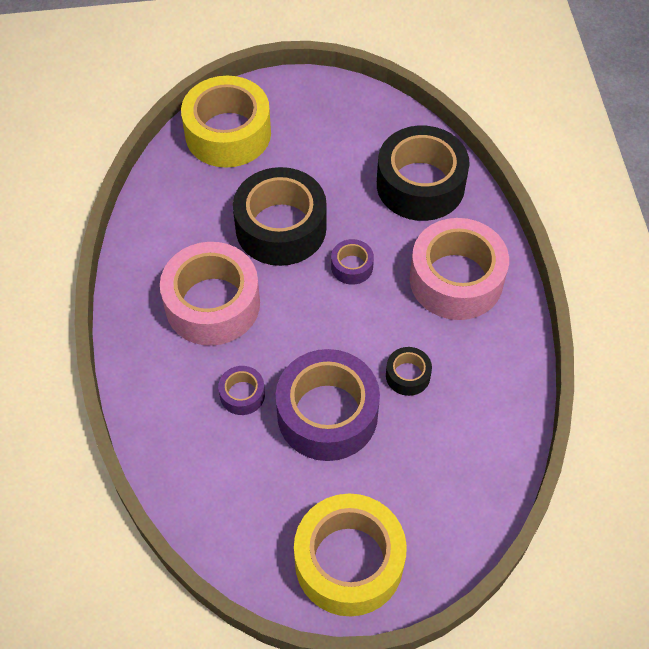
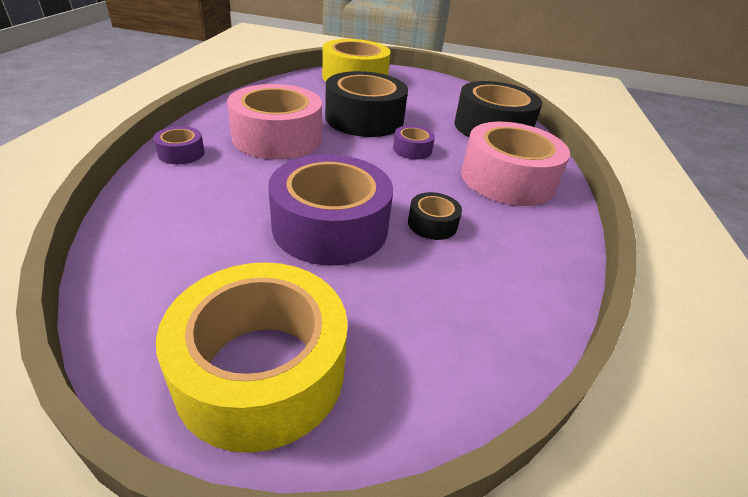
camera: 15 degrees right, 20 degrees down
(242, 394) = (256, 190): purple tape -> purple tape (181, 153)

